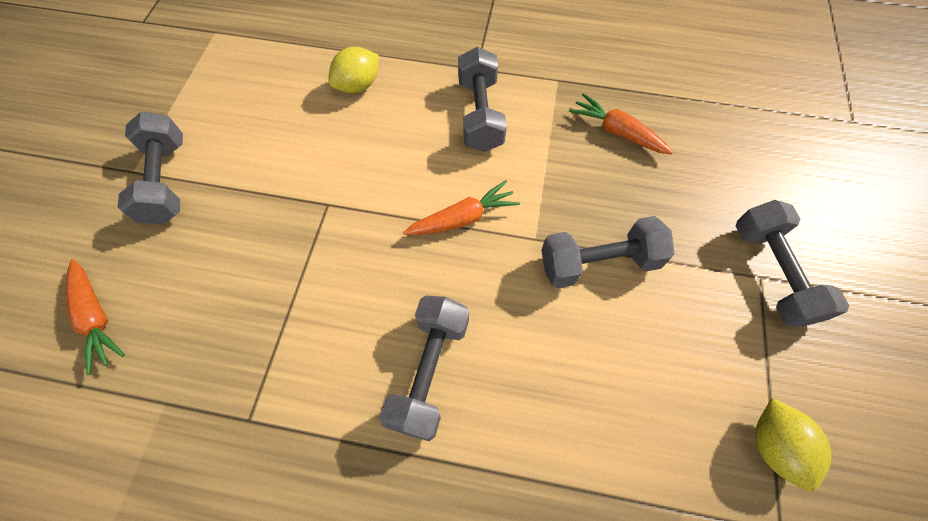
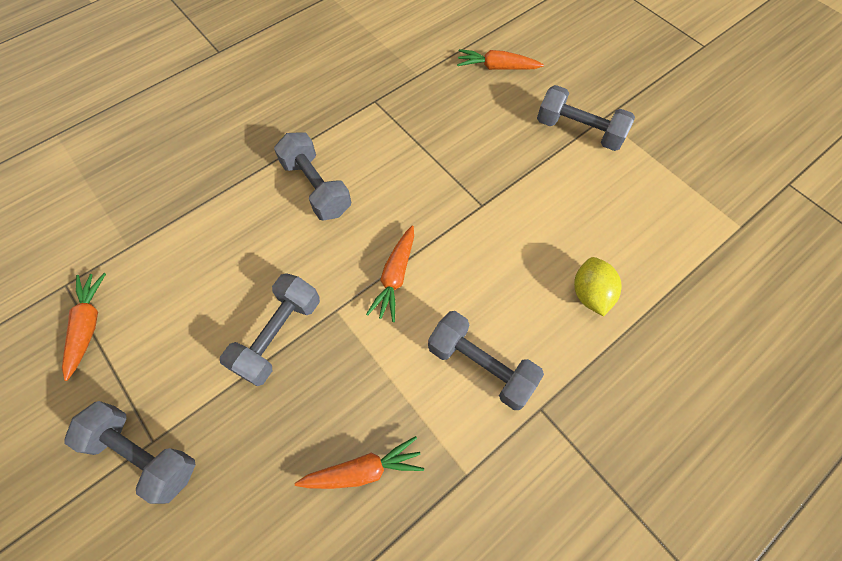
camera: 130 degrees right, 0 degrees up
(773, 445) = (88, 325): yellow lemon -> orange carrot

